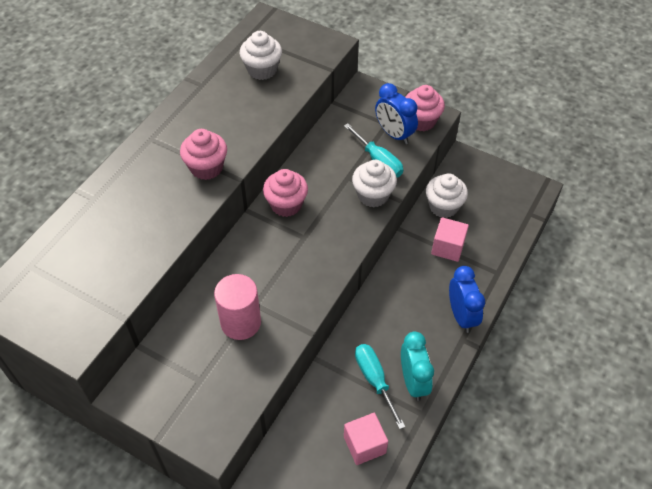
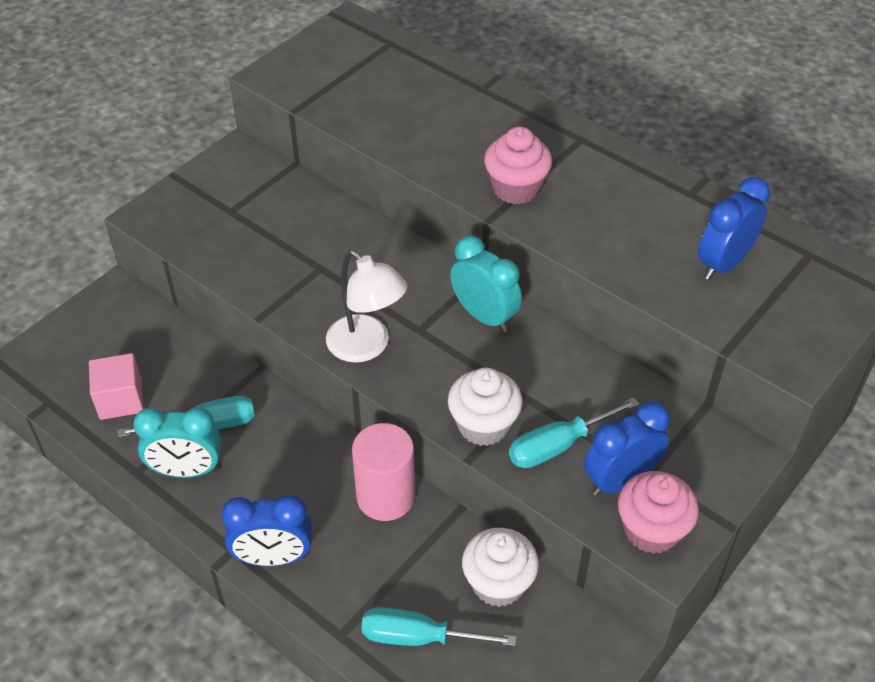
camera: 100 degrees right, 5 degrees down
(241, 322) = (297, 251): pink cylinder -> pink cylinder (385, 496)
(262, 70) = (723, 264): white cupcake -> blue clock
(286, 205) = (484, 316): pink cupcake -> turquoise clock
(325, 263) = (367, 347): none -> white lamp
(448, 247) = (409, 569): pink cube -> none
(486, 237) = (418, 637): none -> turquoise screwdriver

